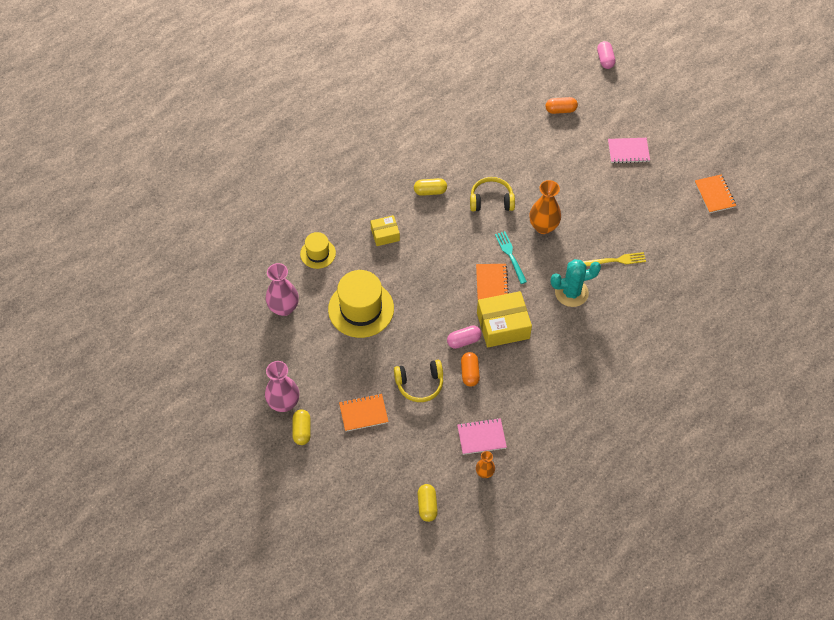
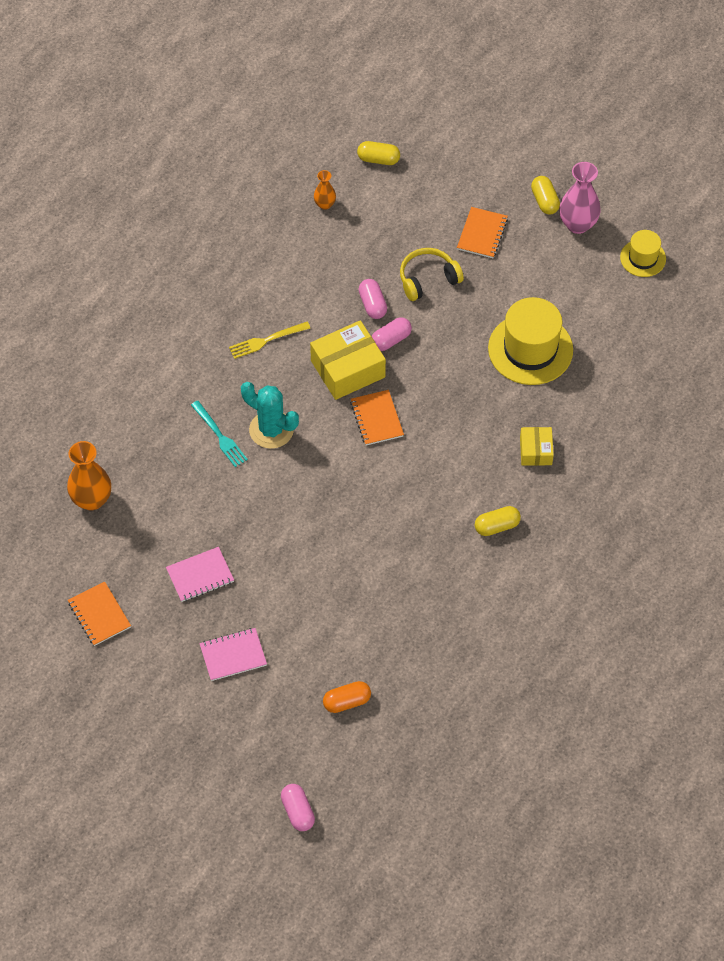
camera: 165 degrees right, 0 degrees up
(284, 308) = (625, 329): pink vase -> none
(318, 253) = (612, 406): yellow hat -> yellow hat (643, 258)
(363, 413) = (482, 234): orange notebook -> orange notebook turned 45 degrees counterclockwise
(385, 234) = (535, 451): yellow box -> yellow box turned 60 degrees counterclockwise
(427, 506) = (378, 159): yellow capsule -> yellow capsule turned 60 degrees counterclockwise
(469, 373) = (372, 304): orange capsule -> pink capsule
(481, 437) = (338, 239): pink notebook -> pink notebook (200, 575)
(491, 200) = (409, 532): yellow headphones -> none
(510, 255) = (362, 461): turquoise fork -> turquoise fork (220, 436)
(543, 226) = (328, 511): orange vase -> orange vase (92, 499)
(571, 292) = (271, 430): turquoise cactus -> turquoise cactus turned 60 degrees clockwise
(616, 260) = (220, 486): yellow fork -> yellow fork (266, 341)

